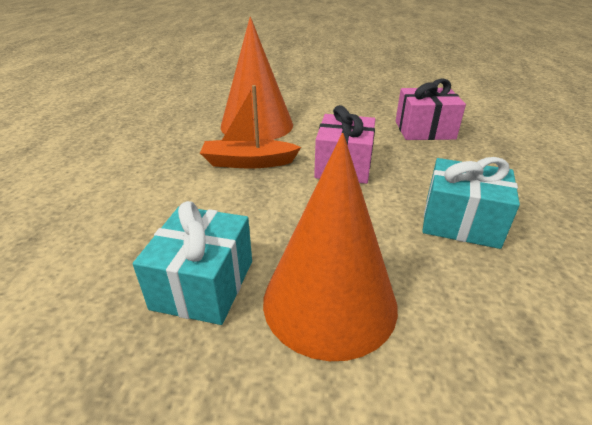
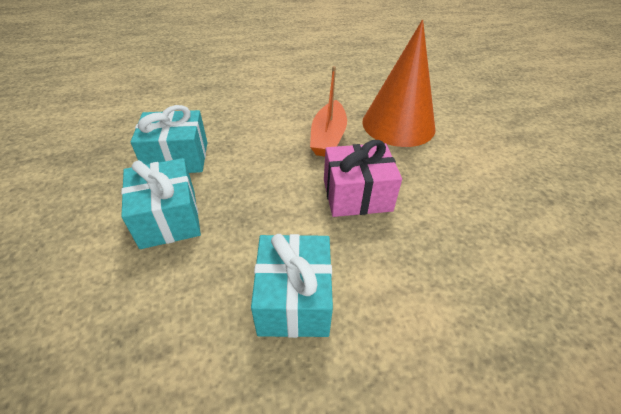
camera: 70 degrees right, 10 degrees up
(248, 162) = (328, 137): orange boat -> orange boat turned 150 degrees counterclockwise
(329, 301) = (169, 218): orange cone -> turquoise gift
(424, 130) = (497, 256): pink gift -> none

